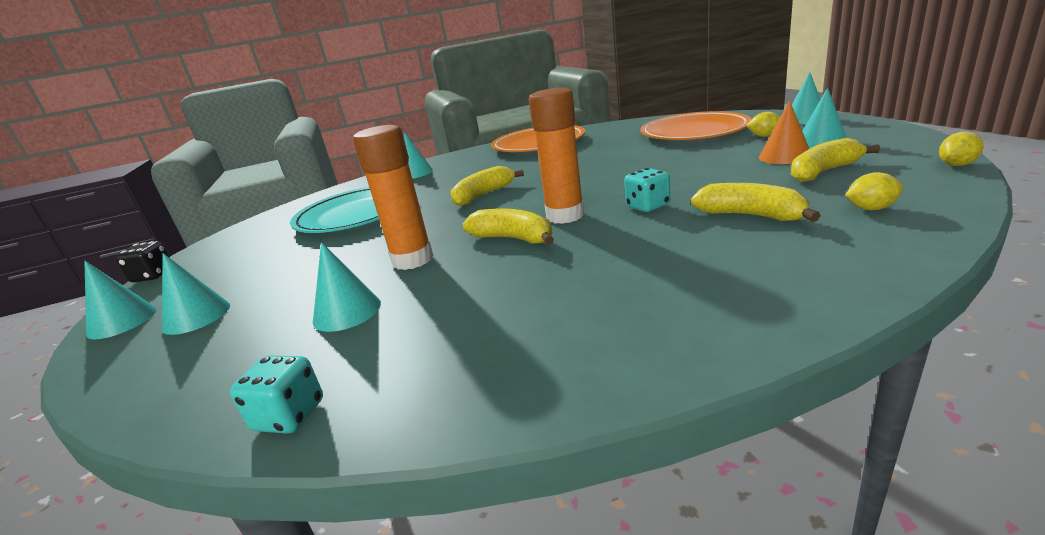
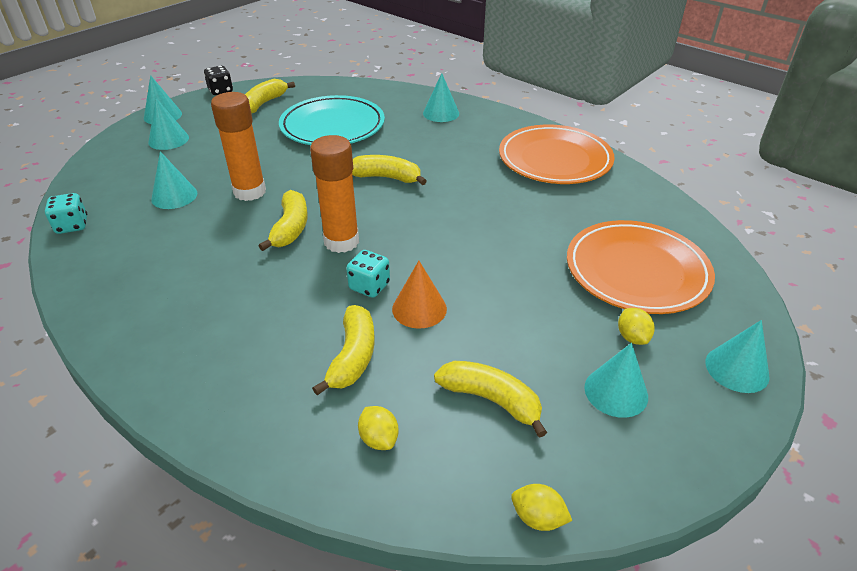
camera: 55 degrees right, 15 degrees up
(240, 249) = (264, 103): none -> yellow banana
(784, 156) = (545, 363): orange cone -> orange cone (419, 308)

